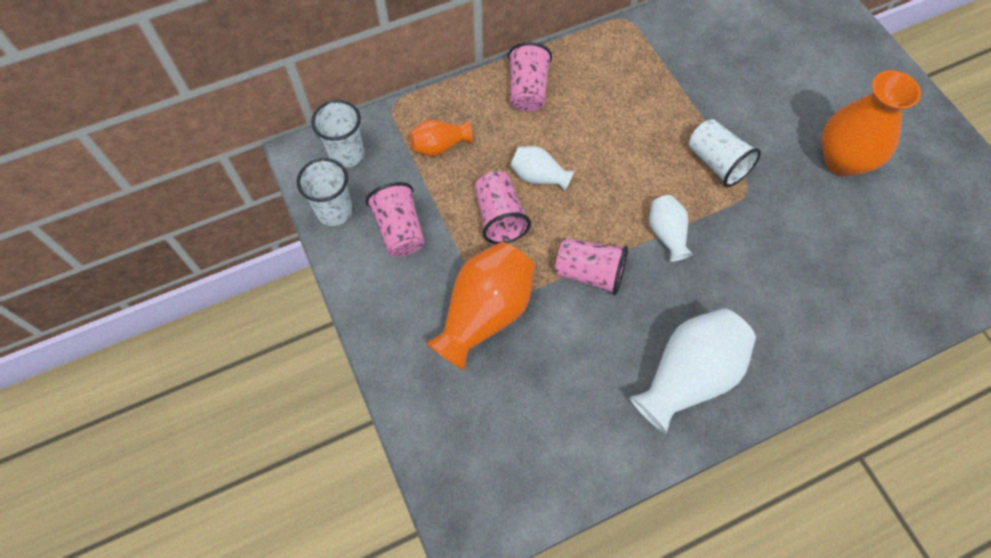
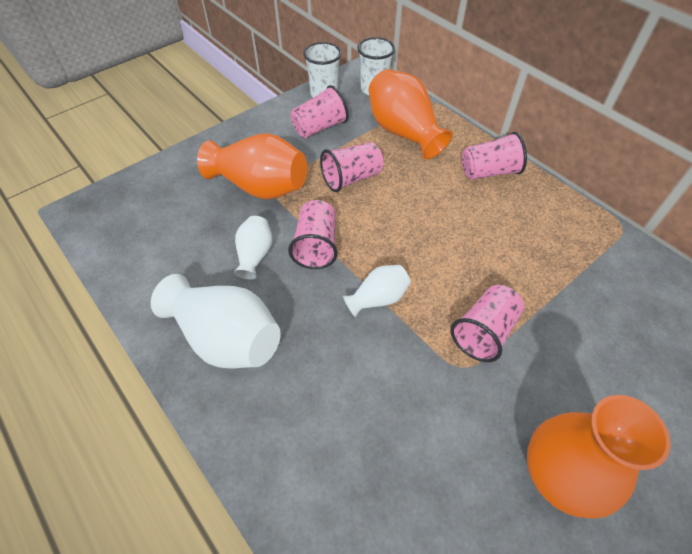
camera: 75 degrees right, 10 degrees down
(439, 146) = (403, 132): orange vase -> orange vase, size x1.87
(539, 177) = (402, 195): white vase -> white vase (255, 255)
(717, 163) = (484, 332): white cup -> pink cup

